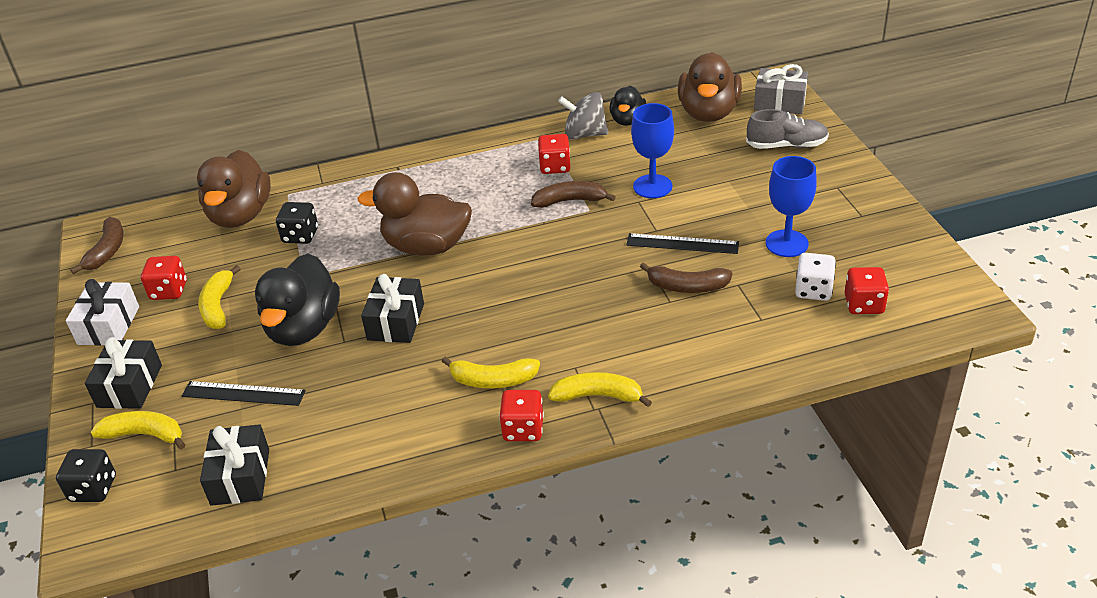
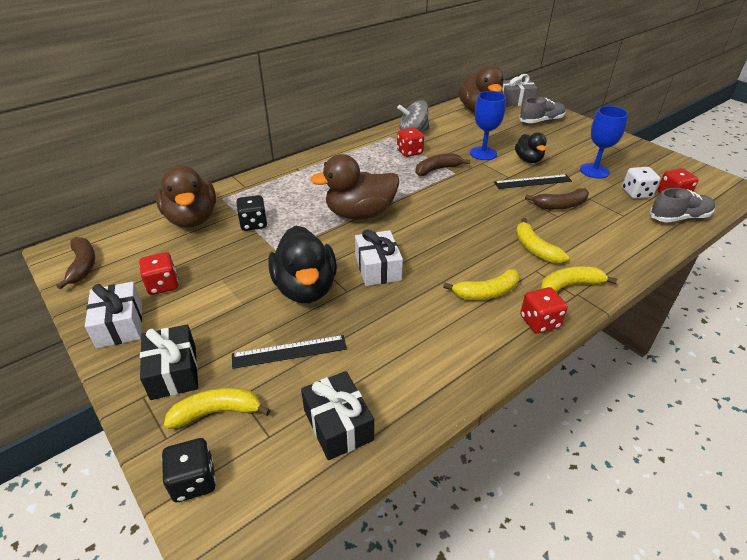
camera: 25 degrees left, 0 degrees up
(218, 306) = (217, 287): yellow banana -> yellow banana (535, 249)
(396, 322) = (378, 268): black gift -> white gift
(627, 120) = (433, 121): black duck -> black duck (528, 160)
(836, 339) = (679, 218): none -> grey shoe

